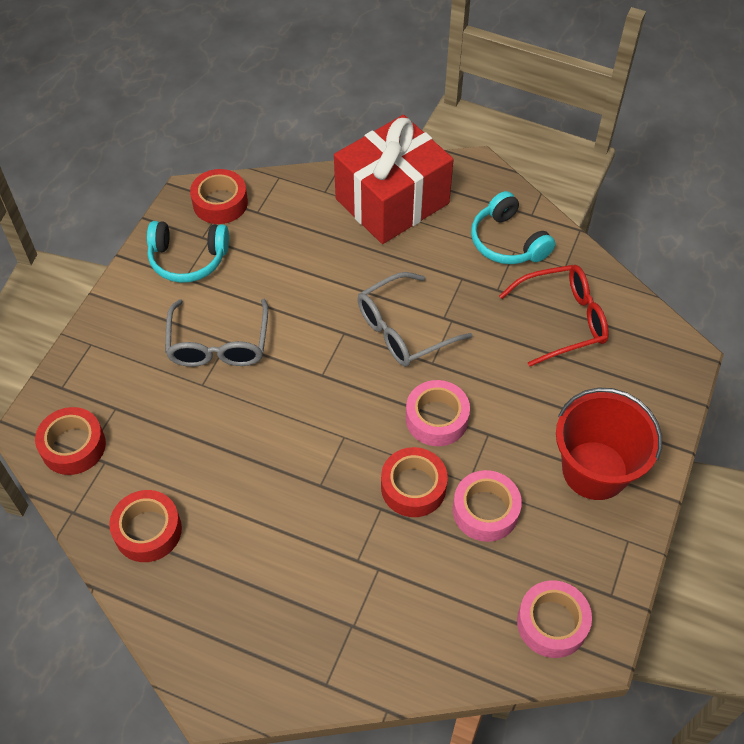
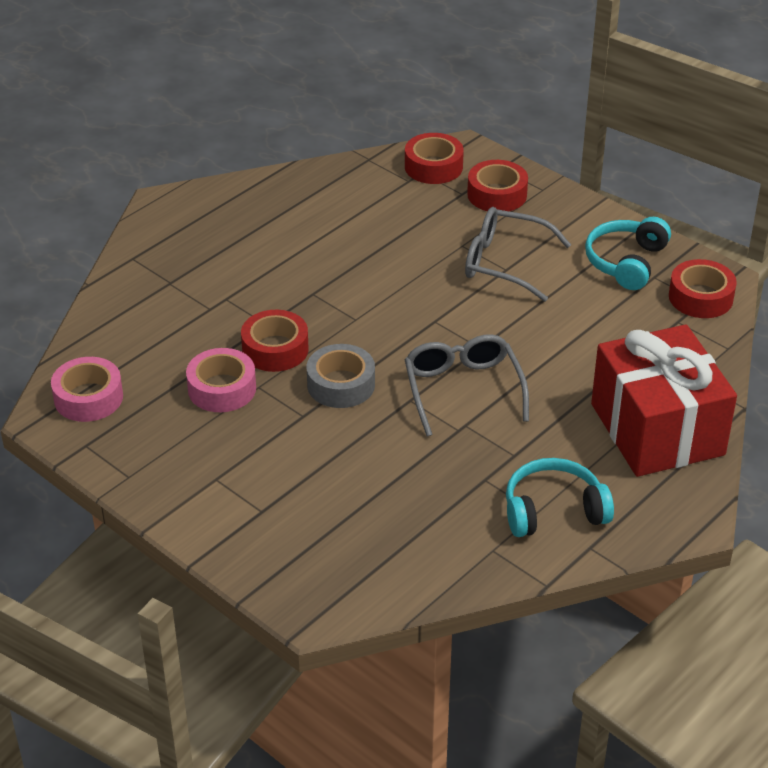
camera: 110 degrees right, 15 degrees down
(148, 530) = (327, 193): red tape -> red tape (497, 194)
(436, 418) = (341, 384): pink tape -> grey tape
(563, 320) = (415, 520): red glasses -> none
(594, 470) = (216, 479): red bucket -> none

